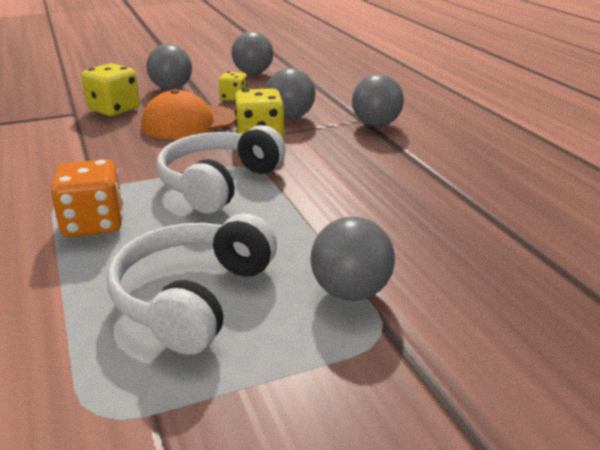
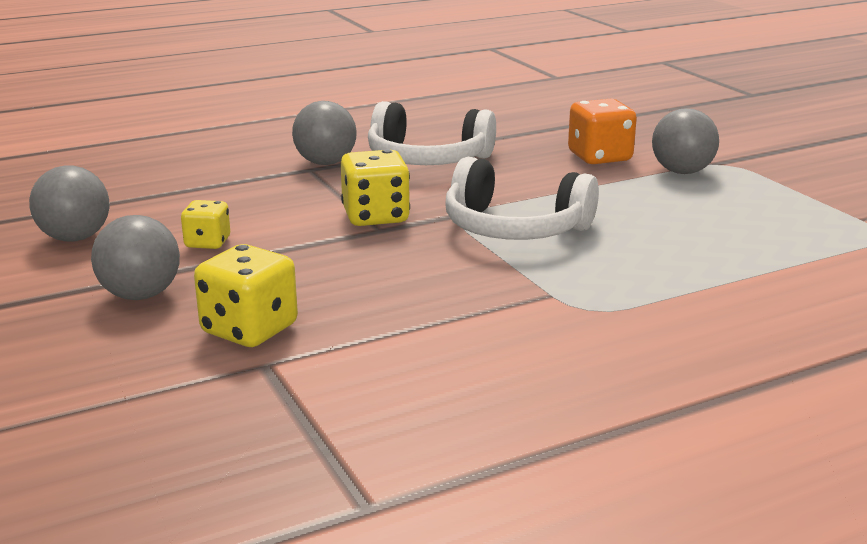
camera: 95 degrees left, 5 degrees down
(93, 224) = (639, 278): orange dice -> orange dice (599, 157)
(189, 122) = (317, 263): orange cap -> none
(193, 298) = (731, 220): white headphones -> white headphones (427, 159)
(290, 117) = (297, 204): grey ball -> none

